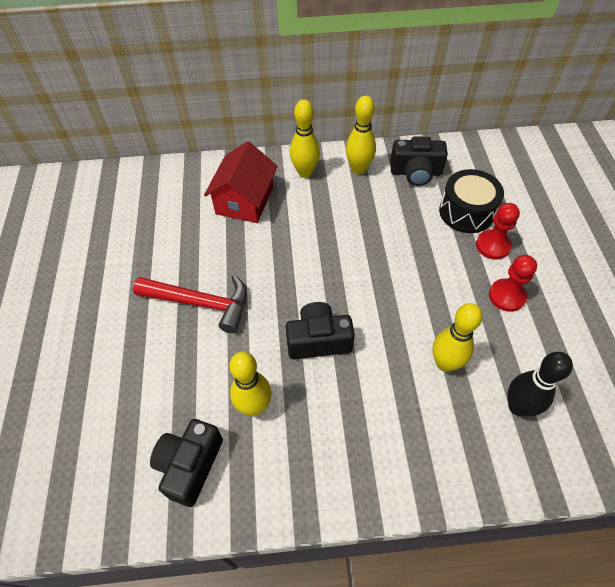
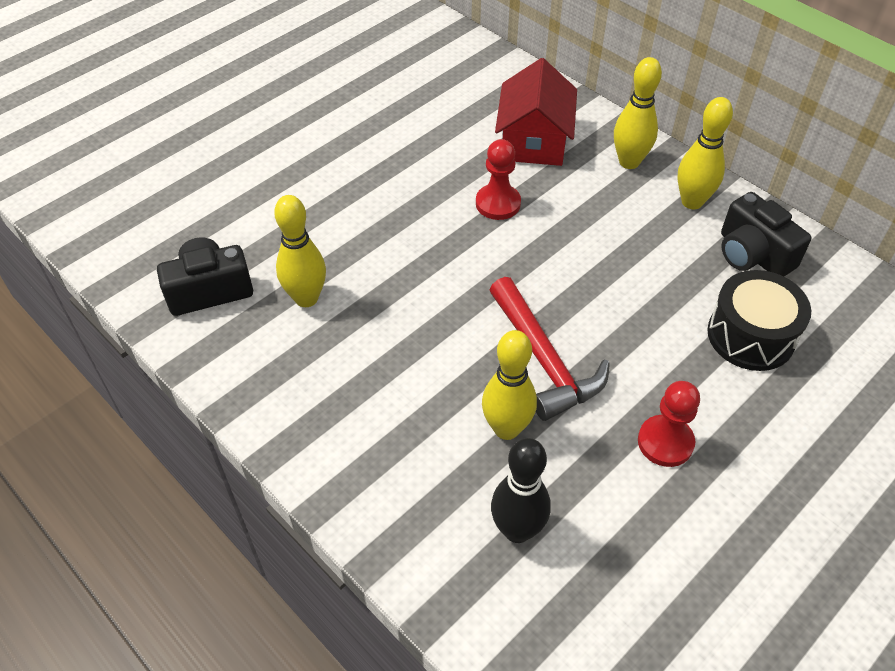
camera: 50 degrees right, 5 degrees down
(201, 303) = (378, 189): red hammer -> red hammer (544, 360)
(244, 200) = (533, 141): red house -> red house turned 60 degrees counterclockwise
(318, 340) = (426, 302): black camera -> none
(492, 246) = (728, 389): red pawn -> red pawn (498, 203)

